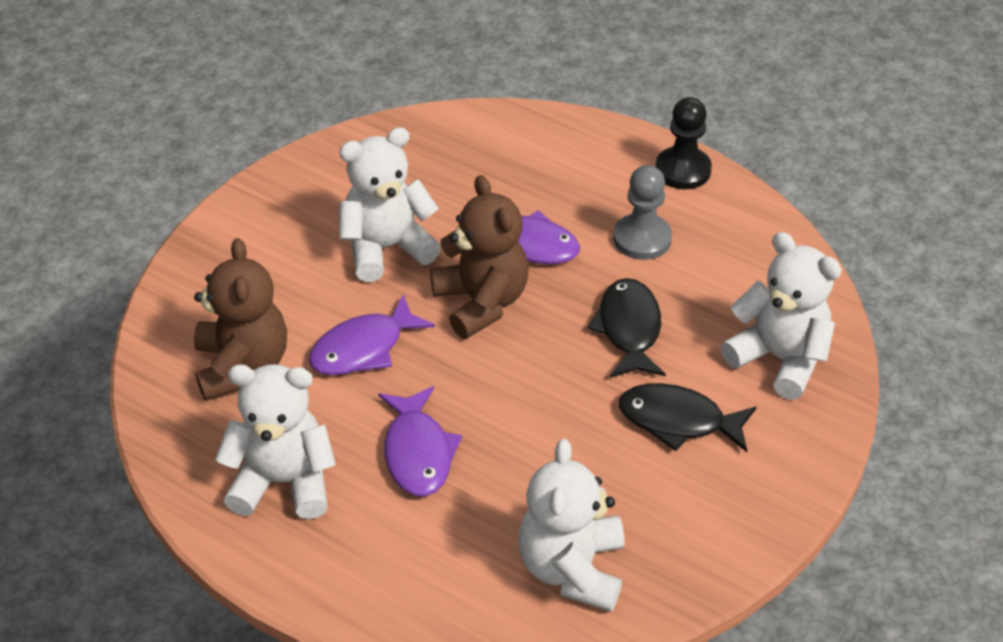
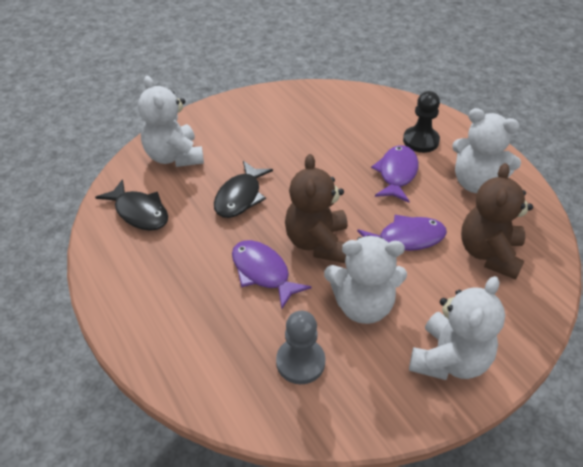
camera: 155 degrees left, 0 degrees up
(572, 568) = (346, 109): white teddy bear -> white teddy bear (449, 360)
(642, 239) = (186, 249): grey pawn -> grey pawn (300, 362)
(678, 421) = (251, 146): black fish -> black fish (139, 212)
(683, 170) = (112, 290): black pawn -> black pawn (420, 141)

